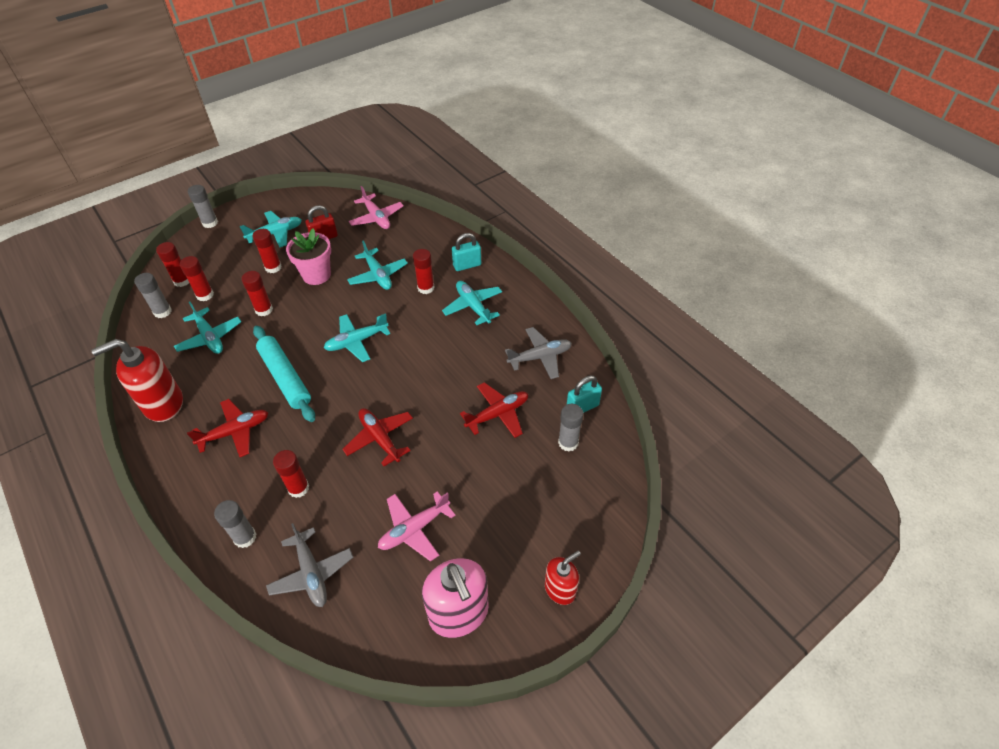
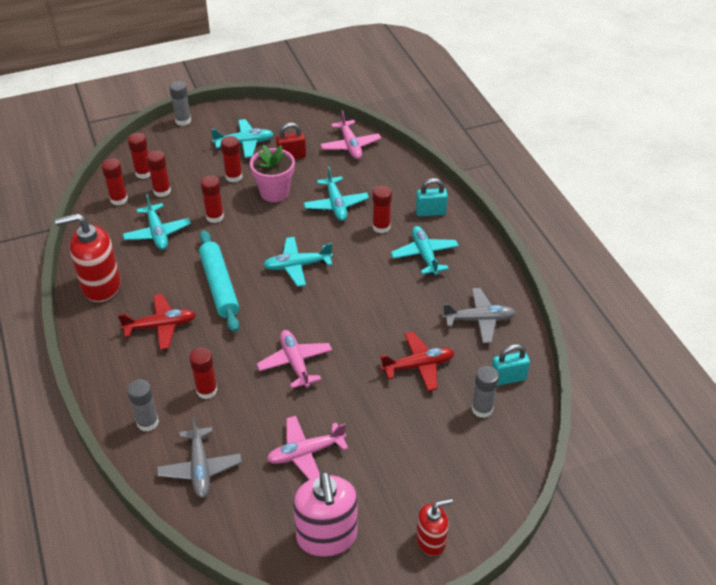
camera: 15 degrees right, 5 degrees down
(162, 312) = (119, 199): grey glue stick -> red glue stick
(380, 438) = (295, 363): red plane -> pink plane

